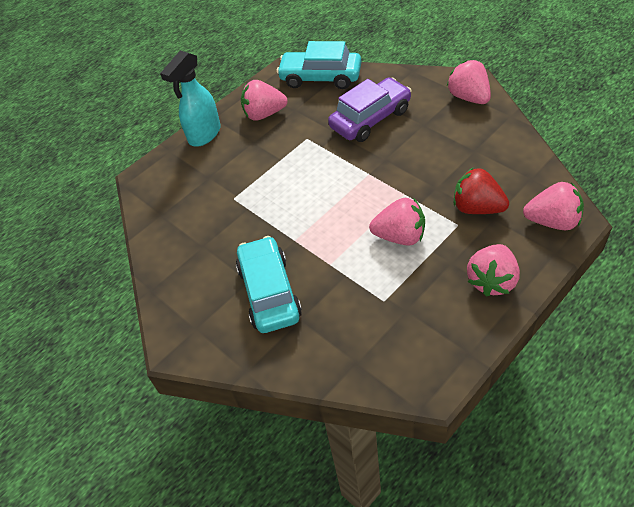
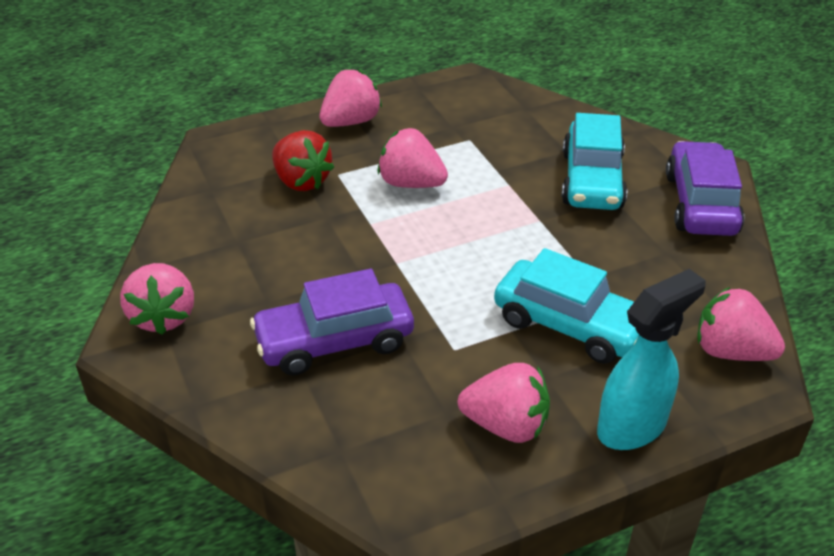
camera: 165 degrees left, 10 degrees down
(183, 300) = (700, 203): none -> purple car
(320, 77) = (360, 464): turquoise car -> turquoise car (569, 325)
(552, 221) = (239, 145): pink strawberry -> pink strawberry (730, 351)

